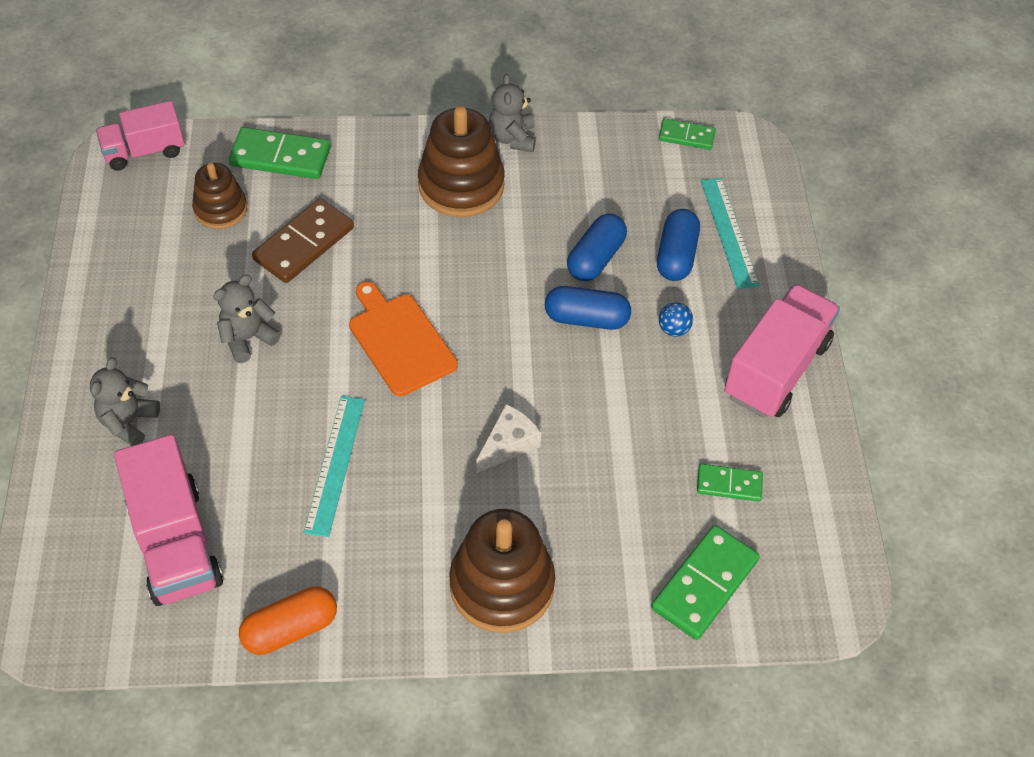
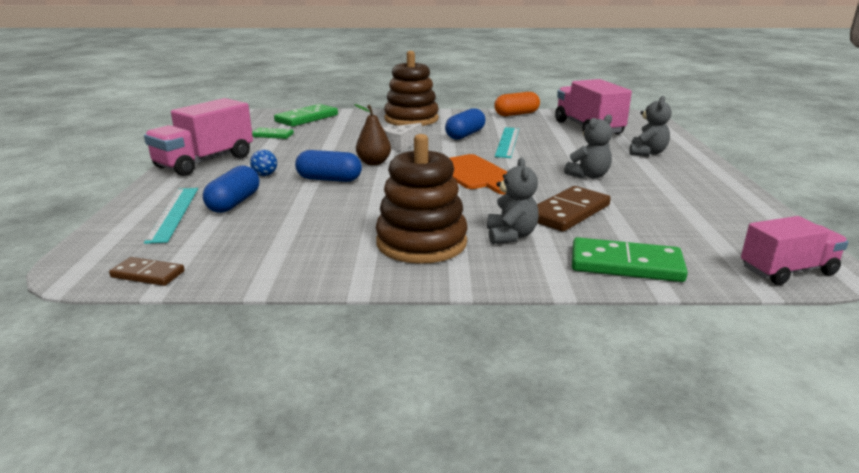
camera: 175 degrees left, 30 degrees down
(220, 209) = (662, 231): brown stacking toy -> none
(512, 138) = (357, 275): grey teddy bear -> grey teddy bear (511, 236)
(538, 373) = (374, 163): none -> brown pear
(595, 258) = (306, 203): blue capsule -> blue capsule (465, 135)
(686, 136) = (148, 274): green domino -> brown domino

